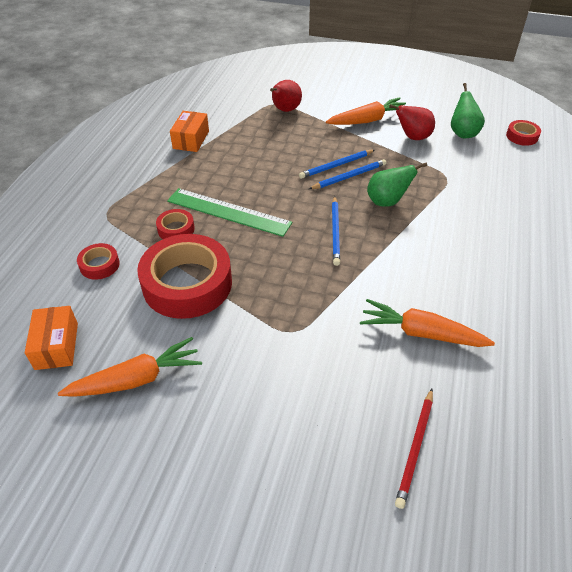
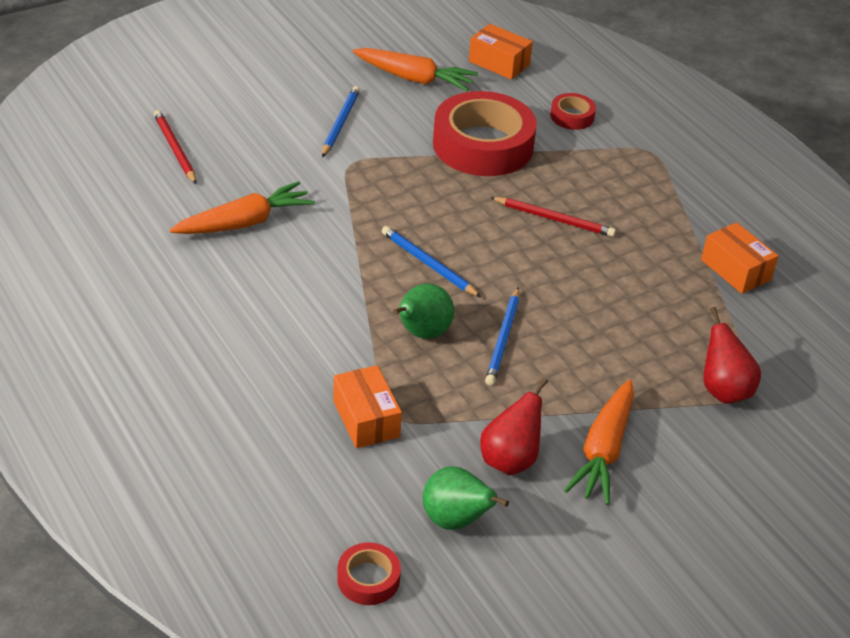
camera: 130 degrees right, 5 degrees down
(136, 379) = (414, 79): orange carrot -> orange carrot turned 90 degrees counterclockwise
(176, 229) = (569, 176): red tape -> none
(228, 212) = (554, 219): green ruler -> red pencil
(336, 166) = (537, 344): blue pencil -> blue pencil (340, 123)
(462, 184) = (366, 419): none -> orange box

